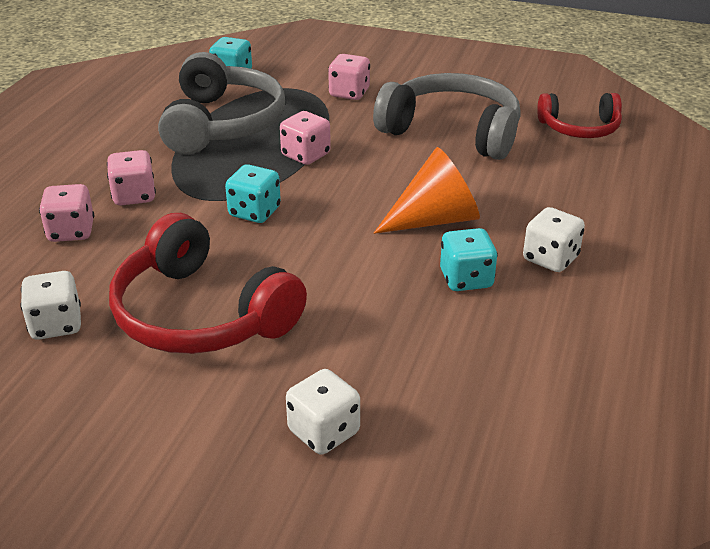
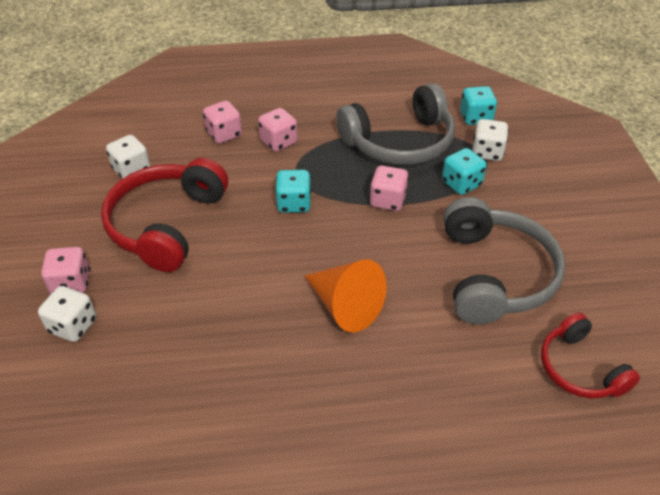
camera: 65 degrees right, 10 degrees up
(349, 93) = (505, 189): pink dice -> pink dice (71, 283)
(466, 279) = (272, 351): turquoise dice -> turquoise dice (461, 184)
(550, 259) = (331, 401): white dice -> white dice (487, 152)

